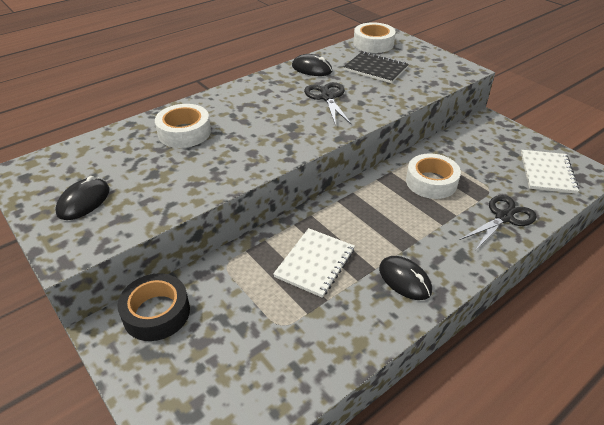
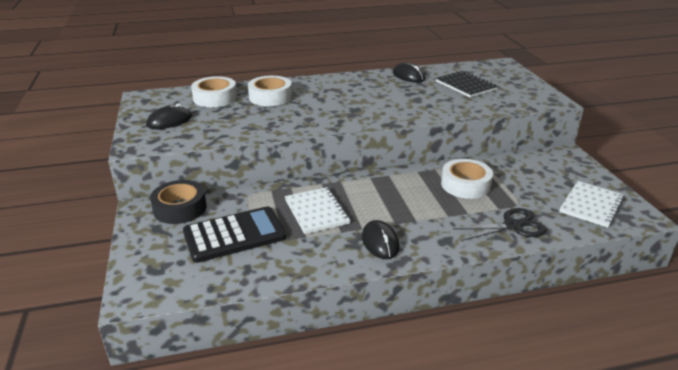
camera: 25 degrees right, 10 degrees down
(249, 327) = (234, 235): none -> black calculator
(315, 263) = (316, 212): white notebook -> white notebook turned 75 degrees counterclockwise
(327, 98) = (403, 97): black scissors -> none
(373, 44) = (481, 68): white tape -> white tape (215, 98)

